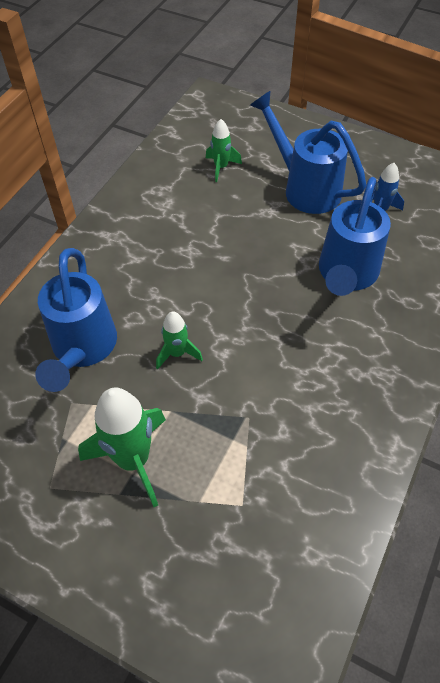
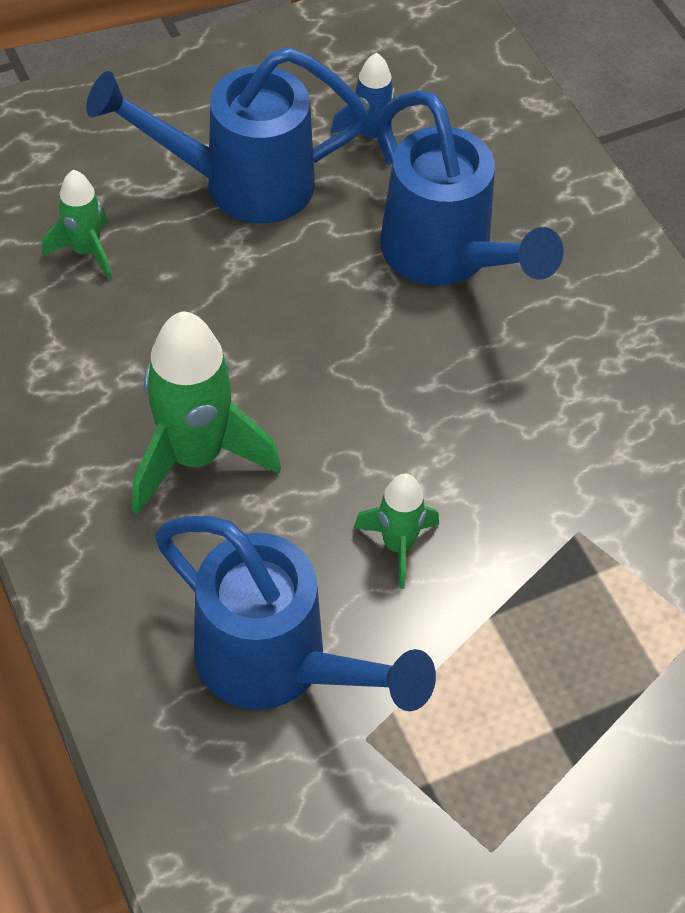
camera: 55 degrees left, 0 degrees up
(133, 460) = (532, 714): green rocket -> green rocket (195, 456)

